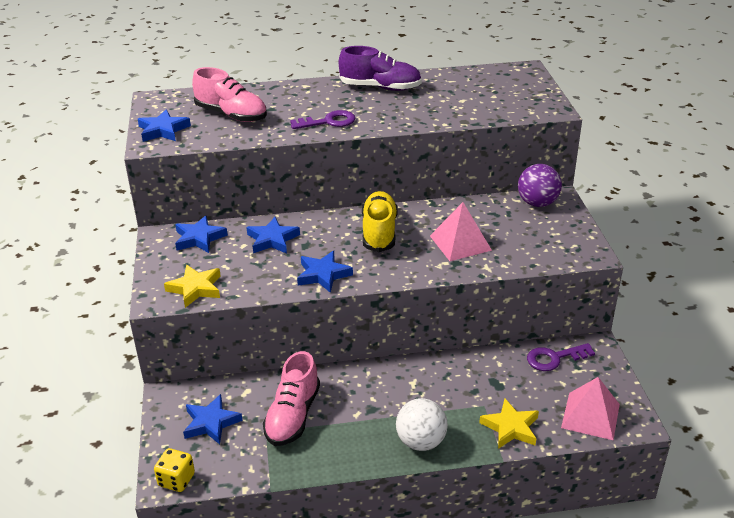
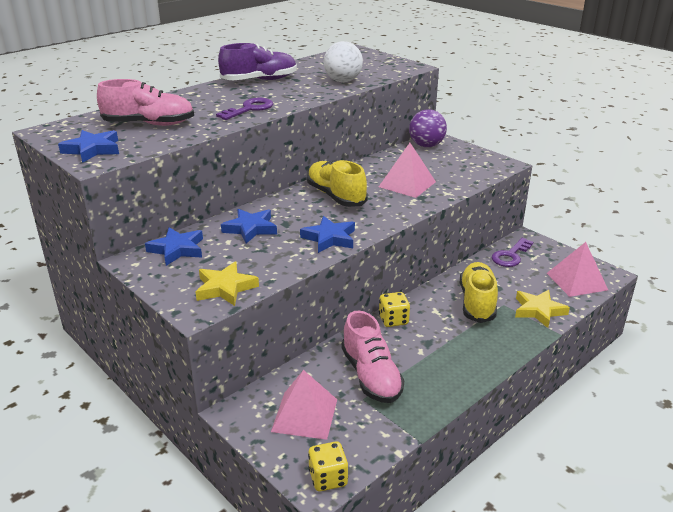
camera: 35 degrees left, 5 degrees down
(211, 423) = (305, 415): blue star -> pink pyramid
(366, 374) = (393, 320): none -> yellow dice
(421, 442) = (491, 348): white ball -> white ball (343, 81)
(460, 392) = (477, 302): none -> yellow shoe

